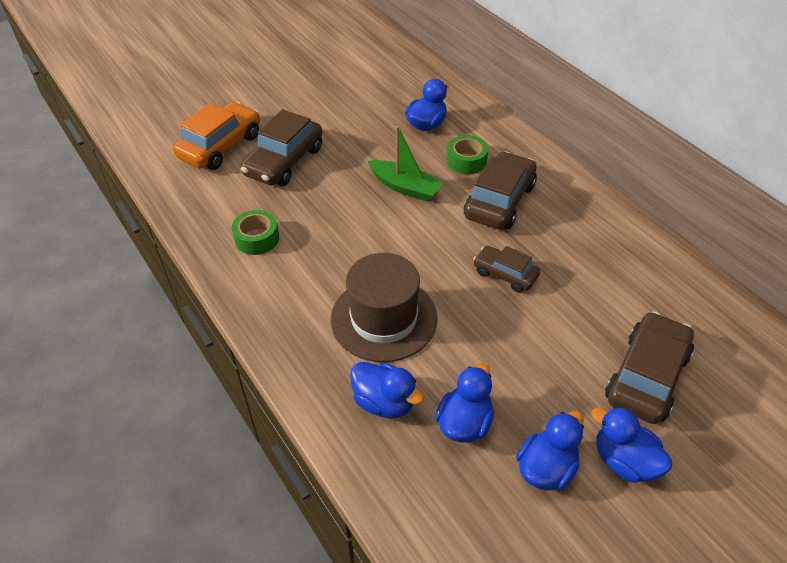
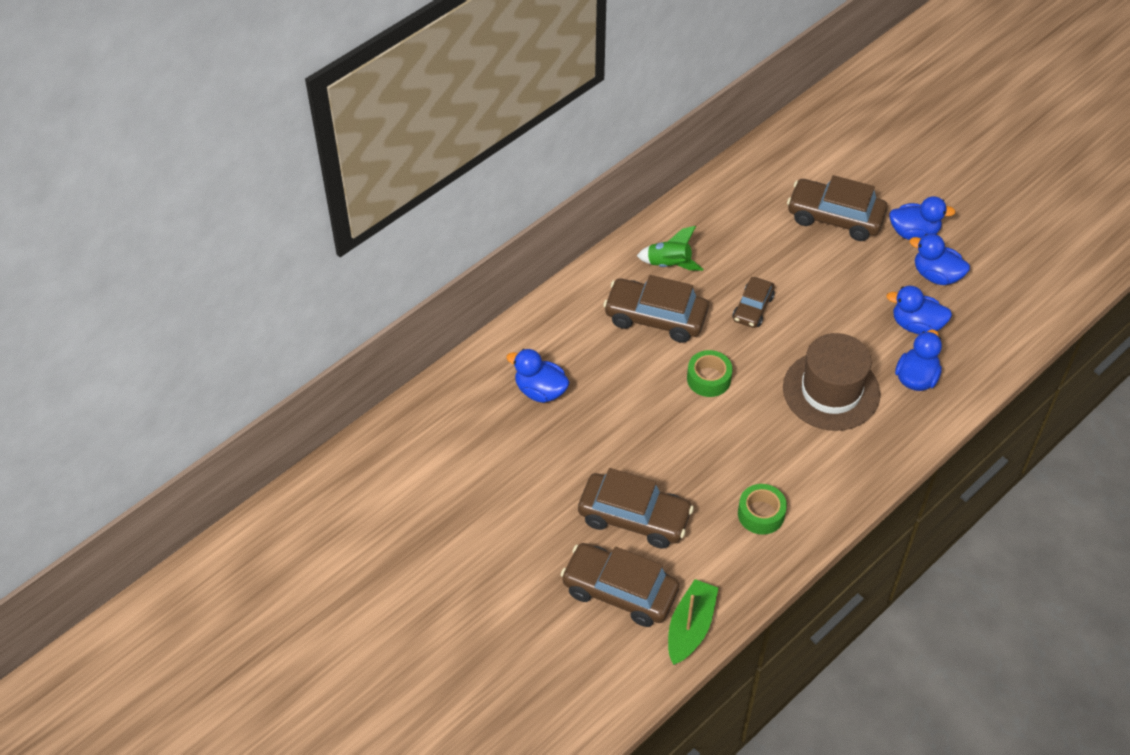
camera: 100 degrees left, 5 degrees up
(220, 146) = (619, 591): orange car -> brown car
(405, 187) = (652, 397): green boat -> green boat (690, 627)
(466, 161) = (598, 349): green tape -> green tape (708, 379)
(568, 220) = (669, 264): none -> green rocket
(624, 461) = (914, 233): blue duck -> blue duck turned 120 degrees counterclockwise

